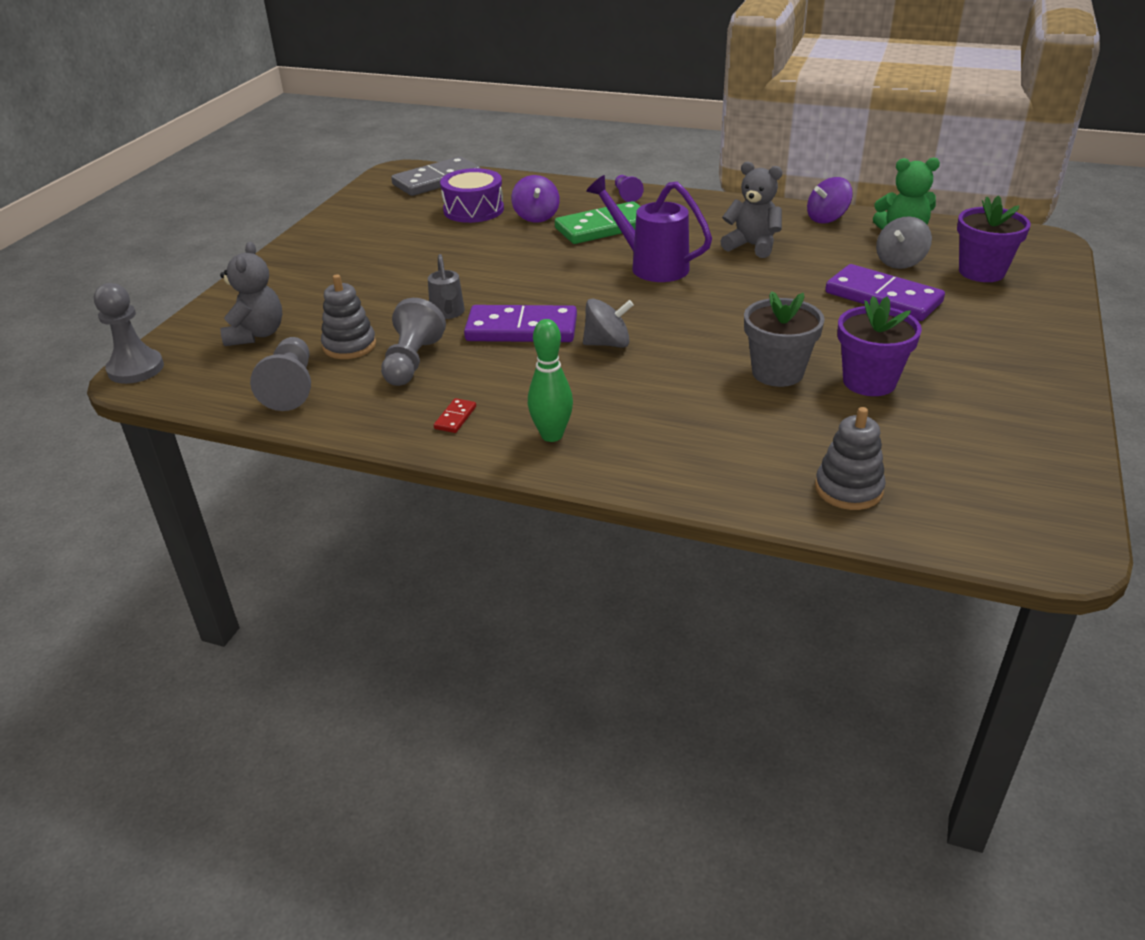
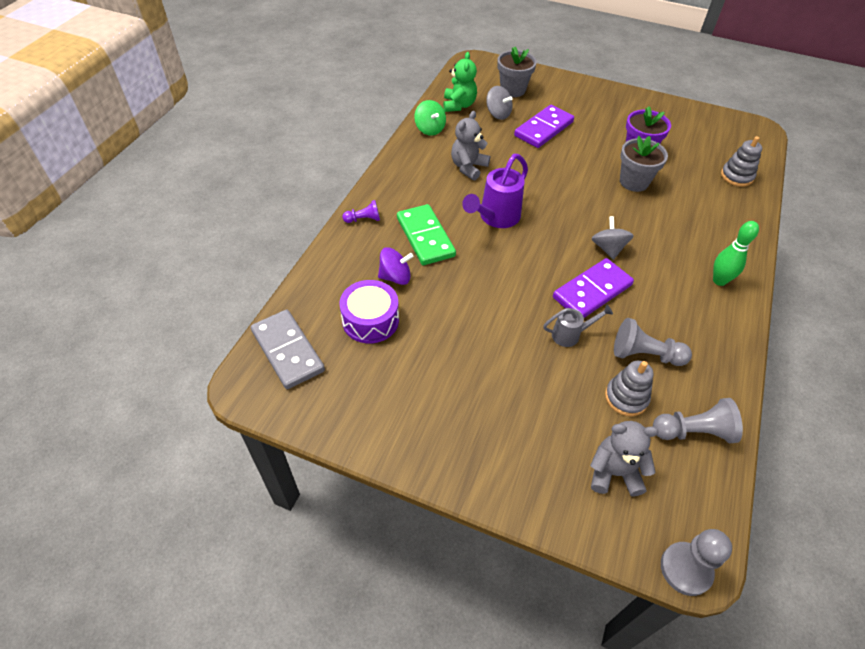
camera: 90 degrees left, 15 degrees up
(455, 418) = (711, 327): red domino -> none
(521, 329) = (592, 291): purple domino -> purple domino turned 45 degrees clockwise
(827, 218) = (430, 129): purple spinning top -> green spinning top
(981, 272) = (513, 90): purple flower pot -> grey flower pot

